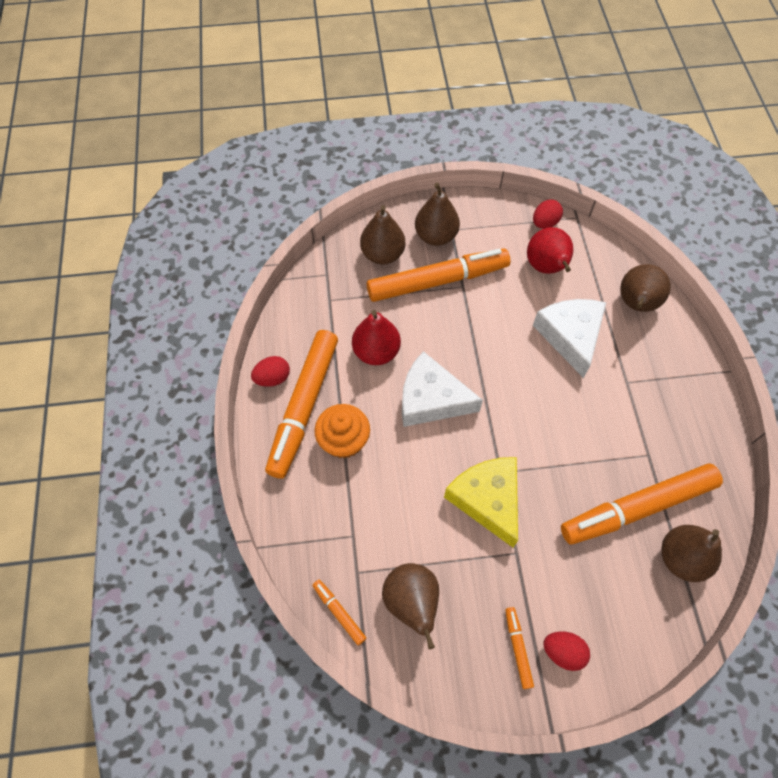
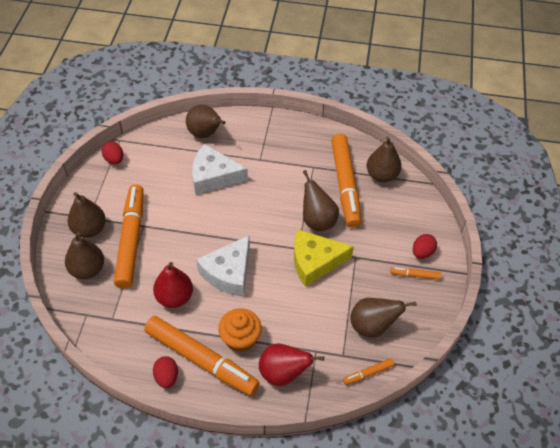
camera: 75 degrees left, 10 degrees down
(546, 267) = (152, 171): red pear -> red pear (283, 373)
(556, 485) = (317, 220): none -> brown pear

